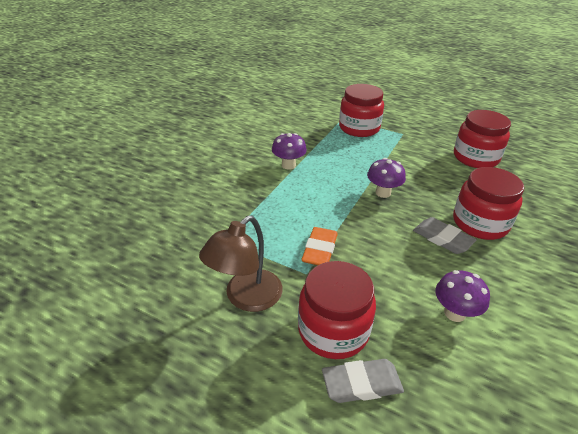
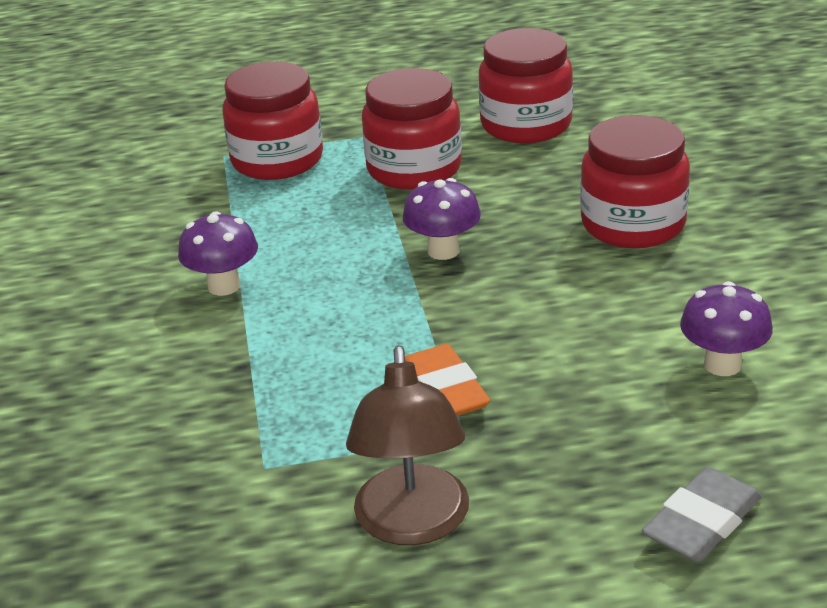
camera: 35 degrees left, 5 degrees down
(333, 330) = (593, 484): red jar -> red jar (414, 169)
(442, 238) = (605, 274): grey eraser -> none

